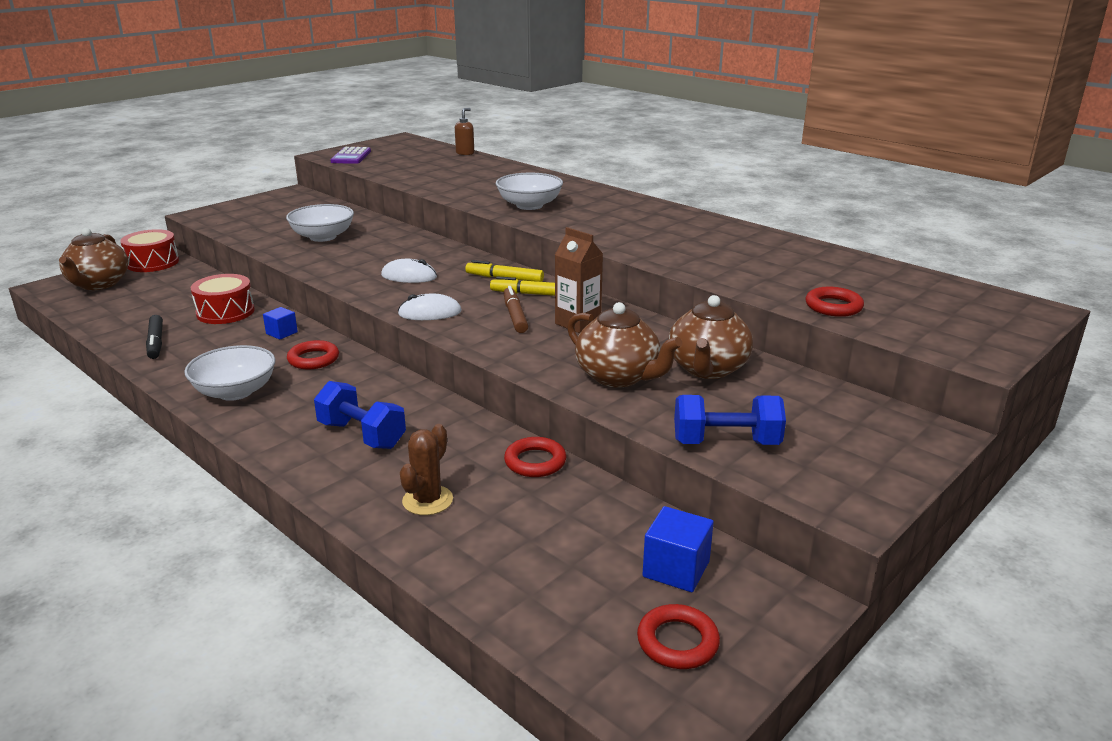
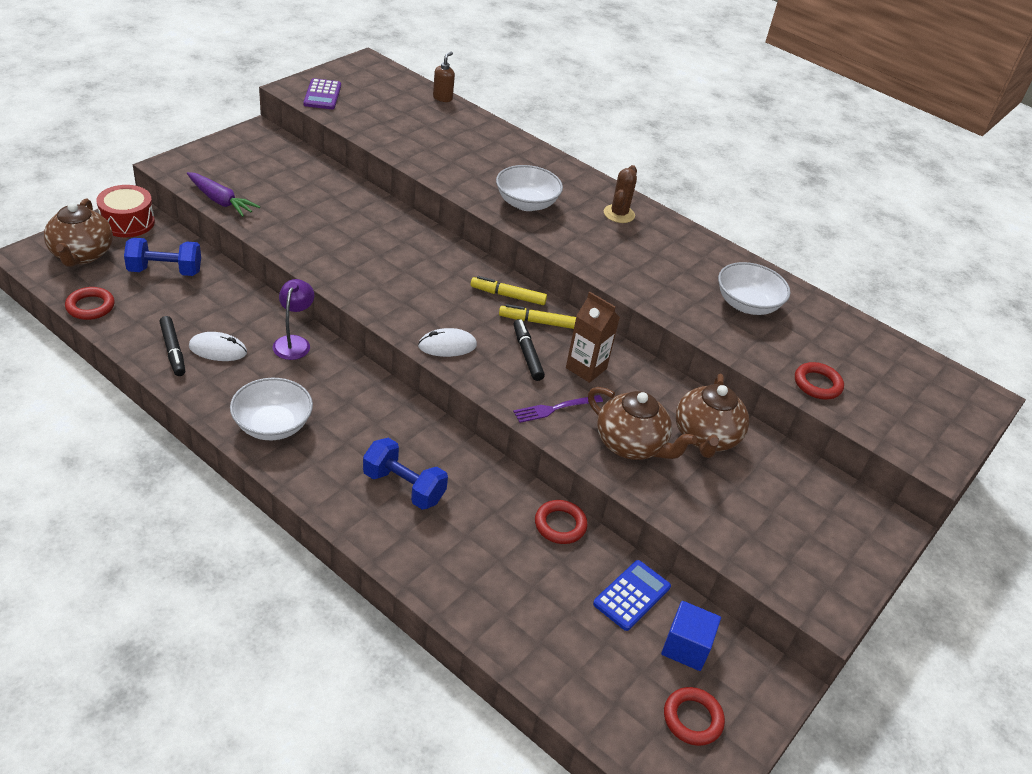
camera: 10 degrees left, 15 degrees up
(225, 312) = (229, 307): red drum -> none
(236, 232) = (220, 201): none -> purple carrot
(281, 333) = (294, 342): blue cube -> purple lamp
(313, 359) = (334, 382): red ring -> red ring (90, 306)
(323, 237) = (313, 215): white bowl -> white bowl (747, 304)
(409, 276) = (415, 287): white mouse -> white mouse (218, 350)
(427, 500) = (477, 568): brown cactus -> brown cactus (619, 214)
(515, 316) = (527, 354): brown marker -> black marker
(536, 353) = (554, 409): none -> purple fork
(612, 522) = (632, 595): none -> blue calculator
(726, 442) = (726, 531): blue dumbbell -> blue dumbbell (165, 271)

